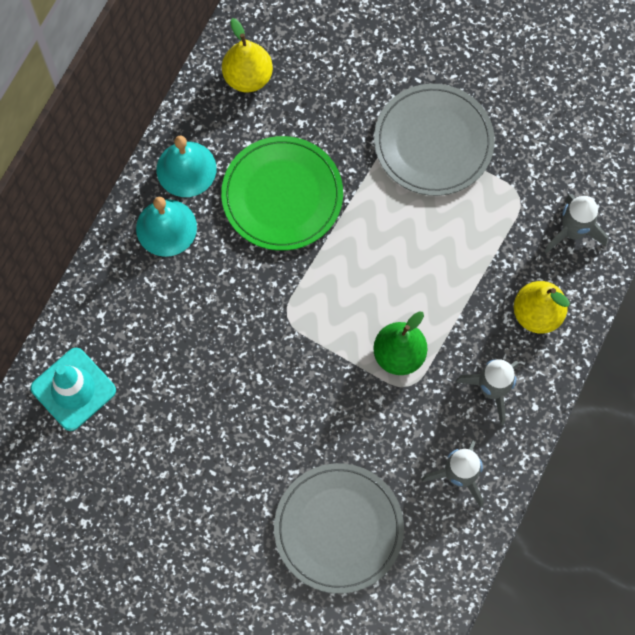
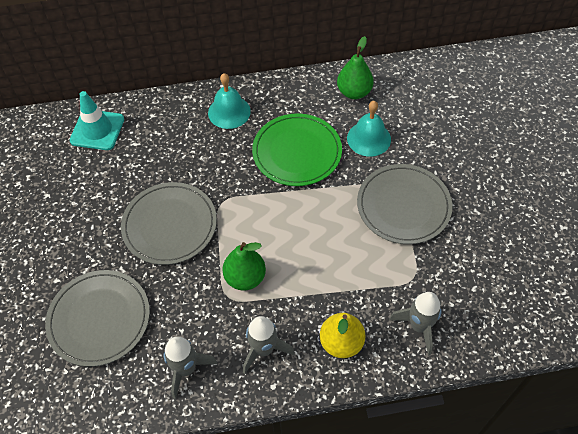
camera: 55 degrees right, 15 degrees down
(186, 169) = (272, 99): turquoise bell -> turquoise bell (369, 138)
(248, 77) = (354, 92): yellow pear -> green pear
(275, 389) = (170, 225): none -> grey plate

